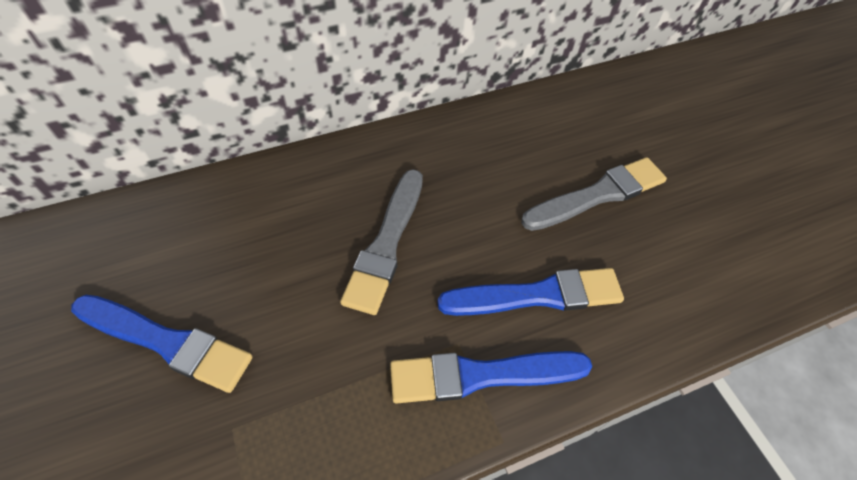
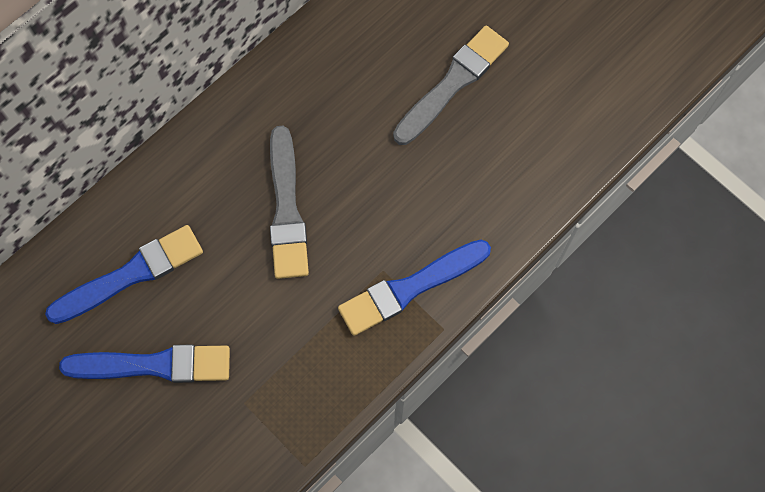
camera: 20 degrees left, 15 degrees up
(537, 295) = (430, 204): blue brush -> blue brush (131, 274)

